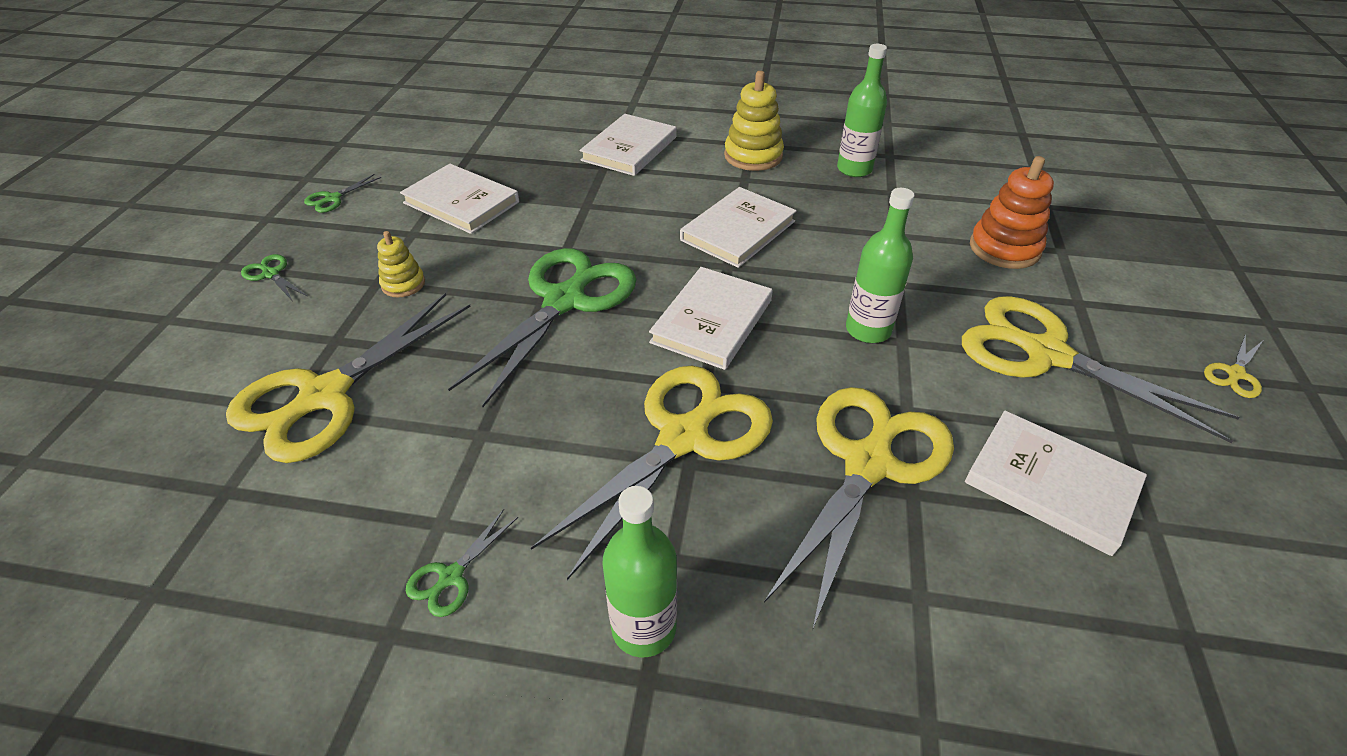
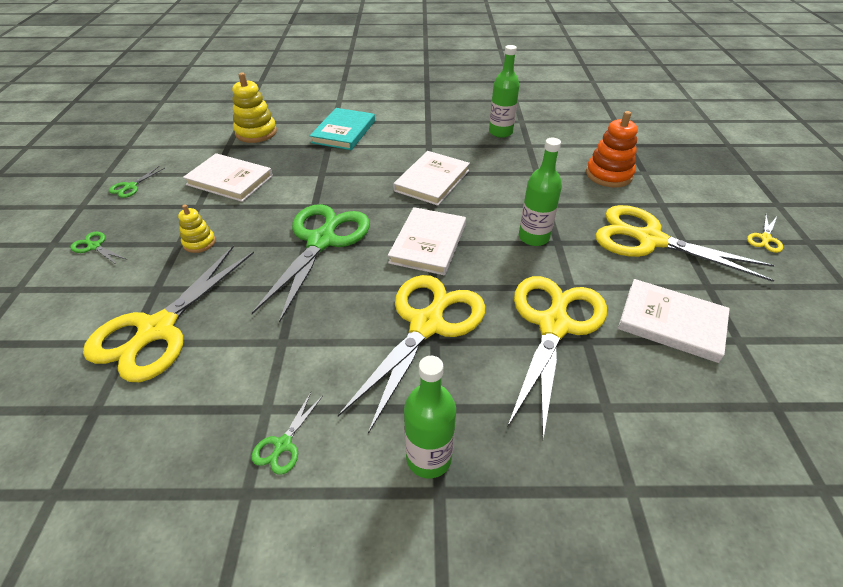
camera: 10 degrees left, 0 degrees up
(629, 149) = (344, 132): white book -> turquoise book
(753, 156) = (431, 129): yellow stacking toy -> yellow stacking toy (256, 132)

